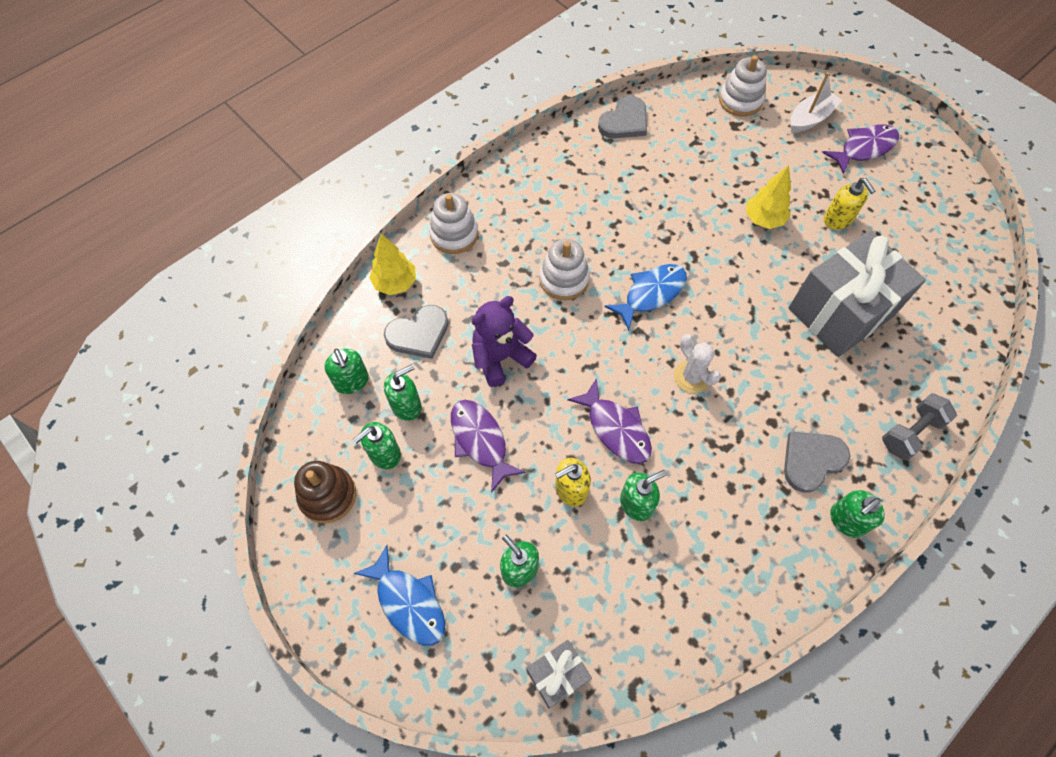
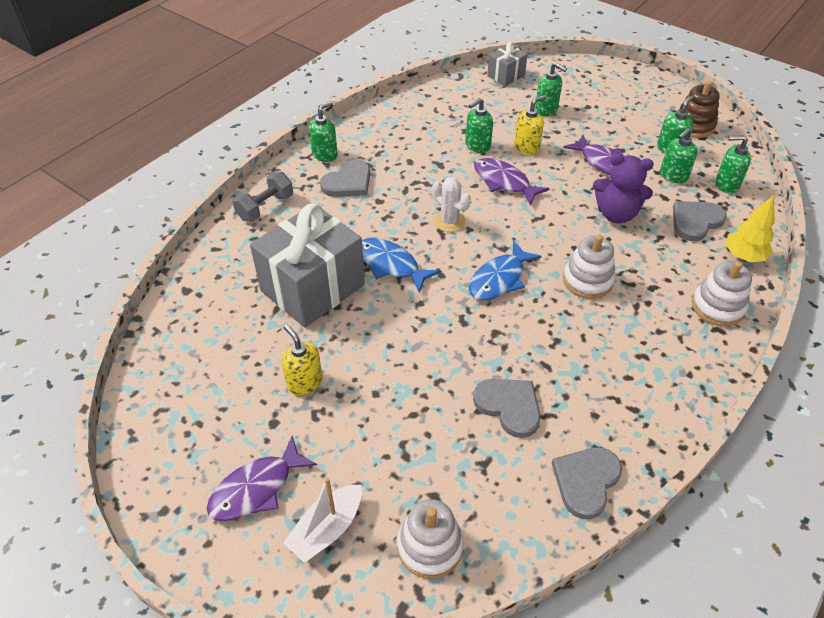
camera: 170 degrees right, 15 degrees down
(352, 381) = (726, 184): green soap dispenser -> green soap dispenser turned 45 degrees counterclockwise
(408, 602) = (608, 90): blue fish -> blue fish (391, 265)
(500, 357) = (616, 214): purple teddy bear -> purple teddy bear turned 60 degrees clockwise
(668, 177) = (509, 406): none -> grey heart
(763, 219) = (391, 370): yellow tree -> none

